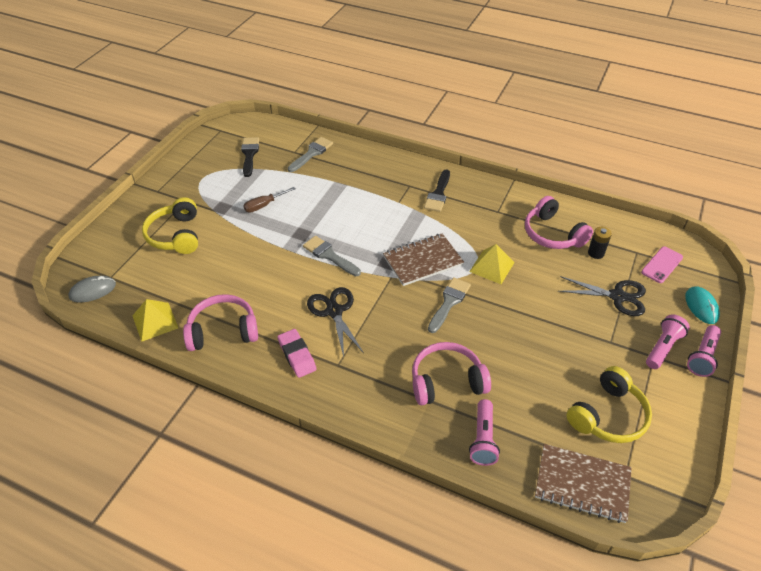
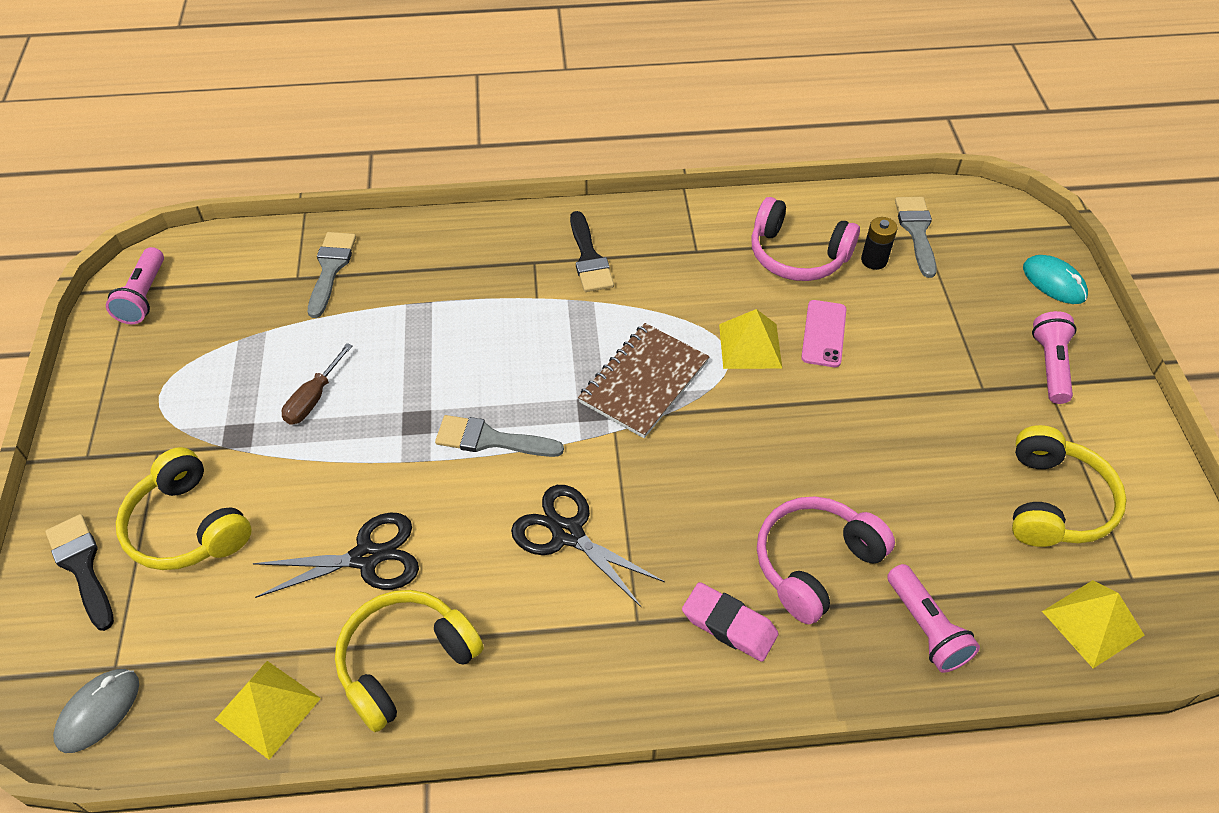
camera: 30 degrees left, 5 degrees up
(223, 331) = (406, 662): pink headphones -> yellow headphones
(249, 154) = (218, 314): black brush -> black brush (82, 567)
(297, 355) = (562, 641): pink eraser -> pink eraser (729, 625)
(449, 302) = (730, 433): grey brush -> grey brush (916, 231)
(582, 484) = (1092, 623): brown notebook -> yellow pyramid
(617, 296) = (945, 315): black scissors -> black scissors (366, 557)
(662, 265) = (967, 241): pink phone -> pink phone (823, 333)
(702, 357) = (1103, 356): pink flashlight -> pink flashlight (144, 296)

